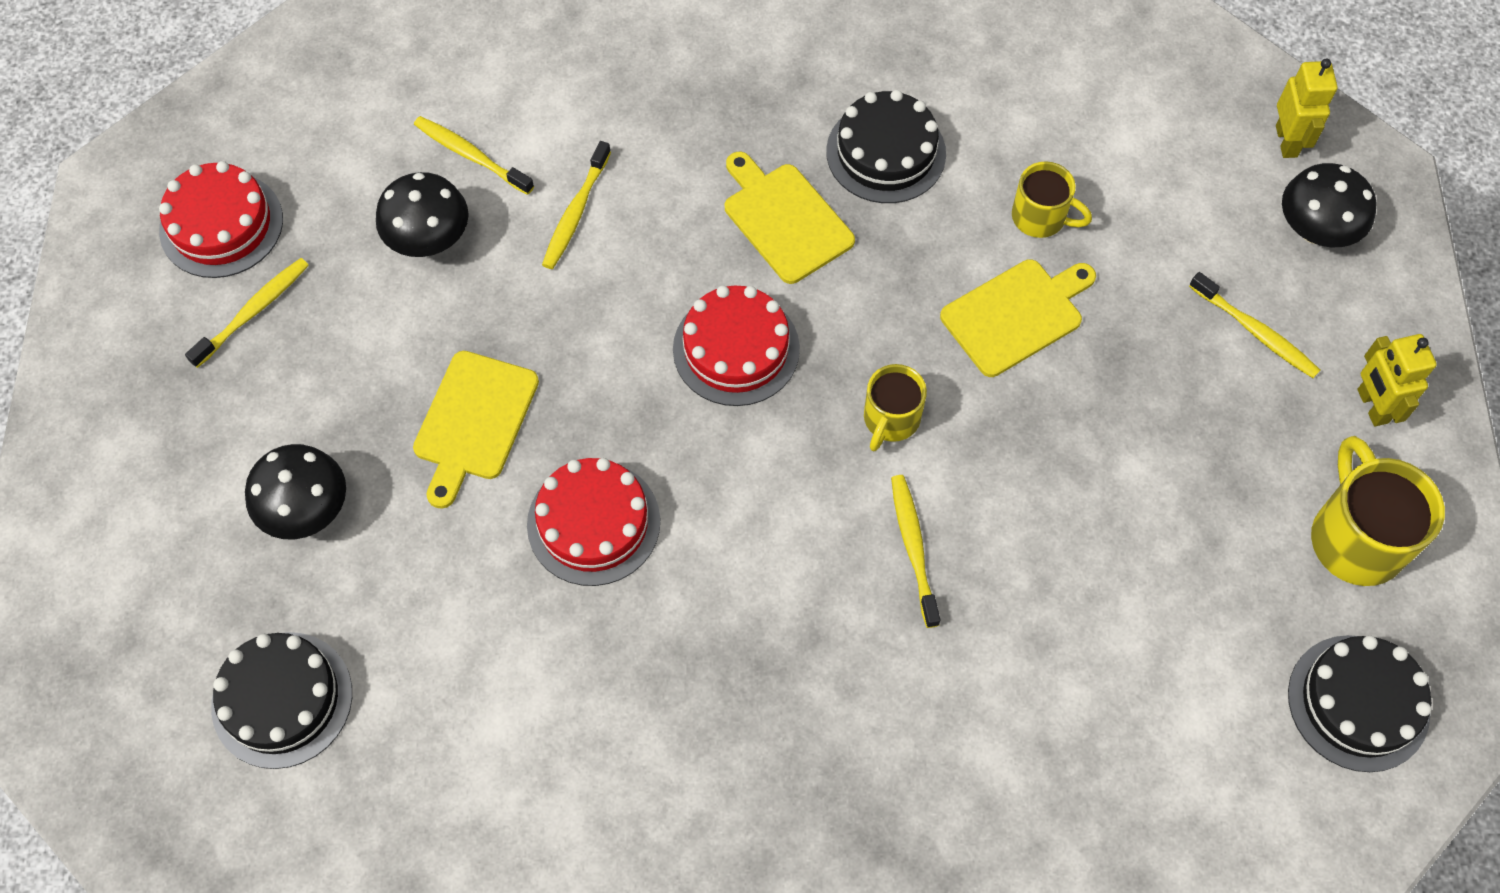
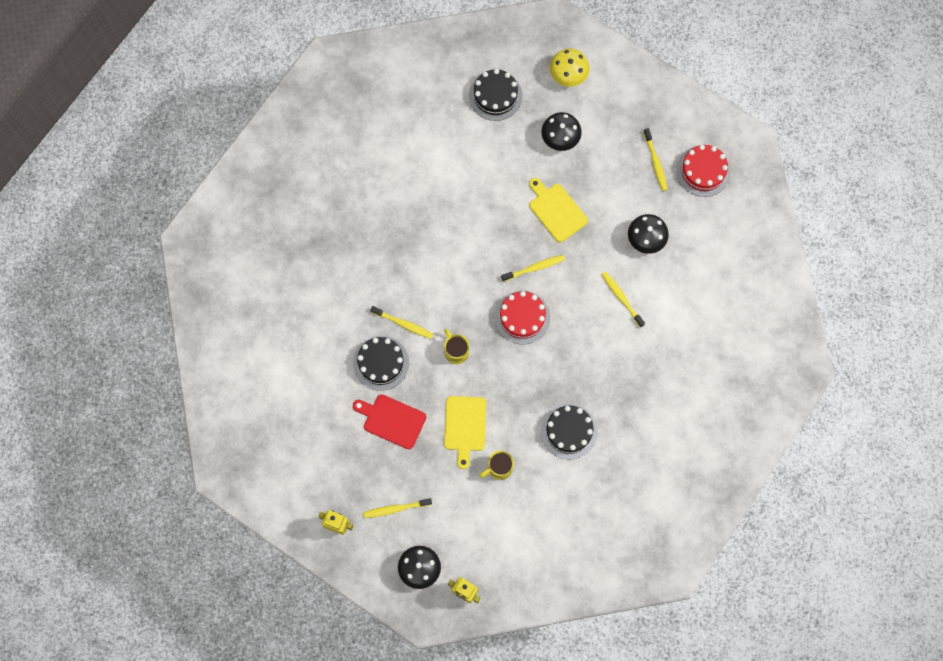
camera: 125 degrees right, 10 degrees up
(144, 583) = (568, 75): none -> yellow mushroom
(471, 155) = (675, 276): yellow toothbrush -> yellow toothbrush (534, 268)
(593, 523) = (488, 226): red cake -> none
(785, 219) = (565, 372): yellow cutting board -> none
(1110, 443) = (392, 420): none -> red cutting board
(1355, 538) = (297, 476): yellow mug -> none
(1358, 703) = (245, 427): black cake -> black cake (381, 363)

